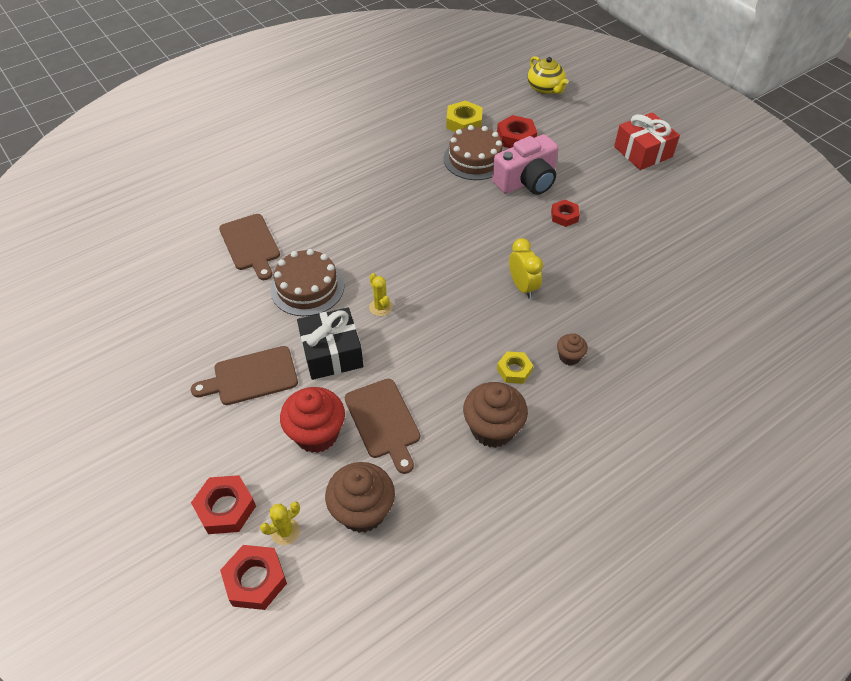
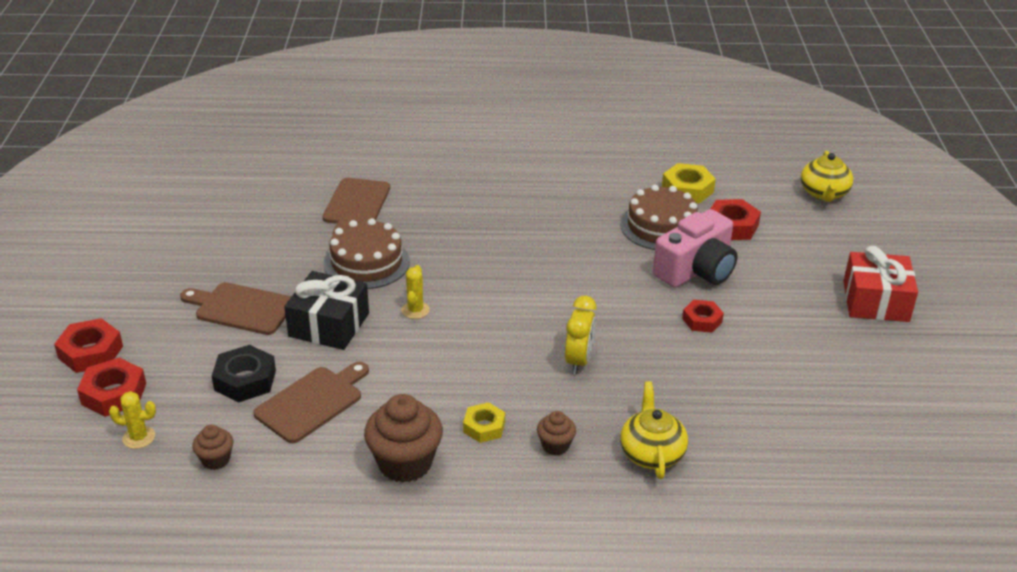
camera: 35 degrees right, 15 degrees down
(255, 580) = (78, 458): red nut -> red nut (91, 352)
(316, 434) = (245, 380): red cupcake -> black nut
(362, 511) = (216, 460): brown cupcake -> brown cupcake, size x0.52
(383, 421) = (312, 402): brown cutting board -> brown cutting board turned 150 degrees counterclockwise
(526, 181) = (696, 270): pink camera -> pink camera turned 45 degrees counterclockwise
(627, 328) = (651, 453): none -> yellow teapot

